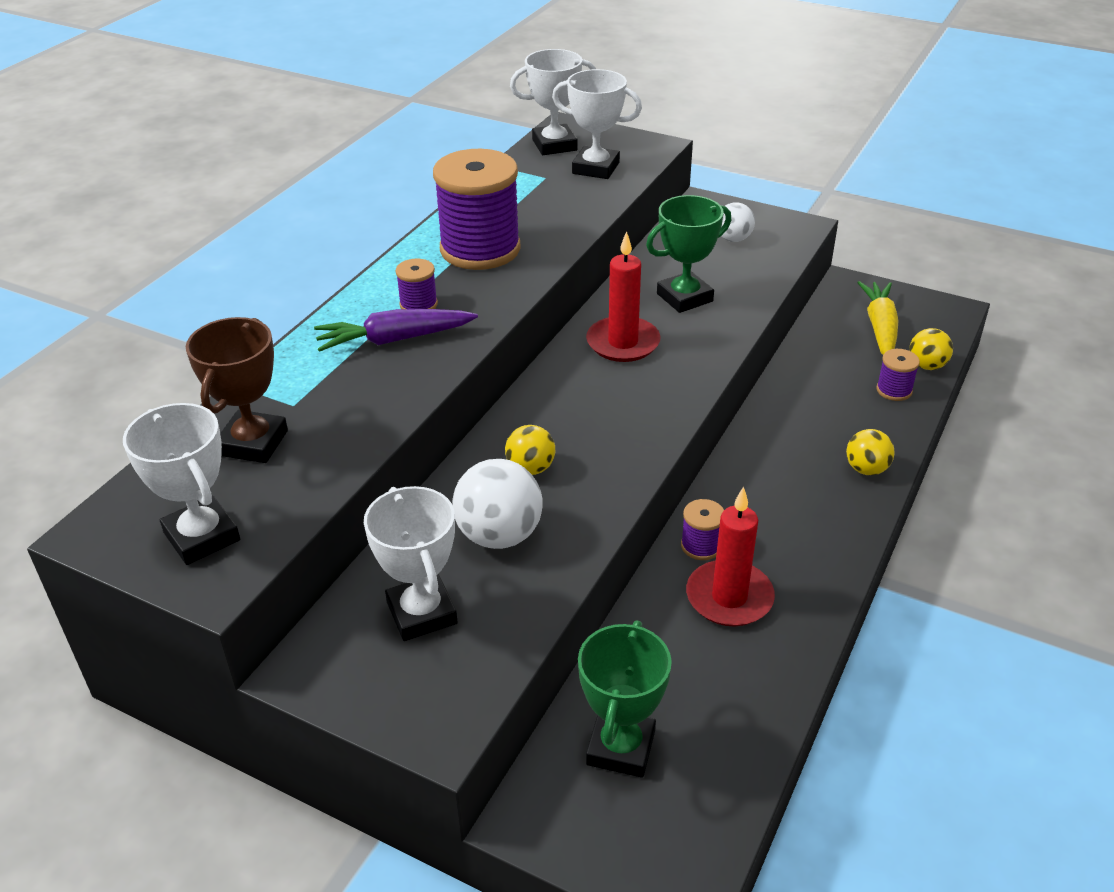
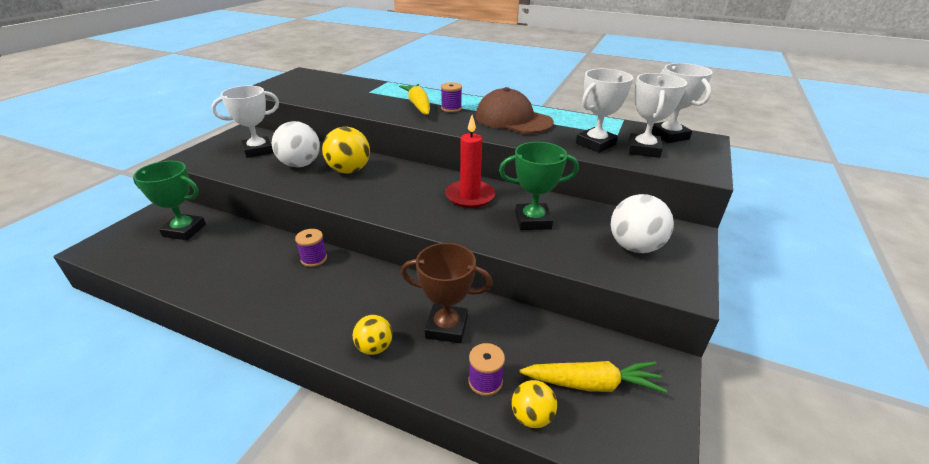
camera: 85 degrees right, 5 degrees down
(202, 537) = (288, 85): white trophy -> white trophy (595, 144)
(253, 443) = (343, 87): brown trophy -> brown trophy (446, 327)
(394, 339) = (418, 105): purple carrot -> yellow carrot
(480, 249) = (513, 119): purple spool -> brown cap
(530, 468) = (349, 170): yellow ball -> yellow ball, size x1.66
(684, 297) = (533, 221): green trophy -> green trophy turned 60 degrees counterclockwise
(729, 597) = (266, 268): red candle -> none
(733, 239) = (634, 247): white ball -> white ball, size x1.66

